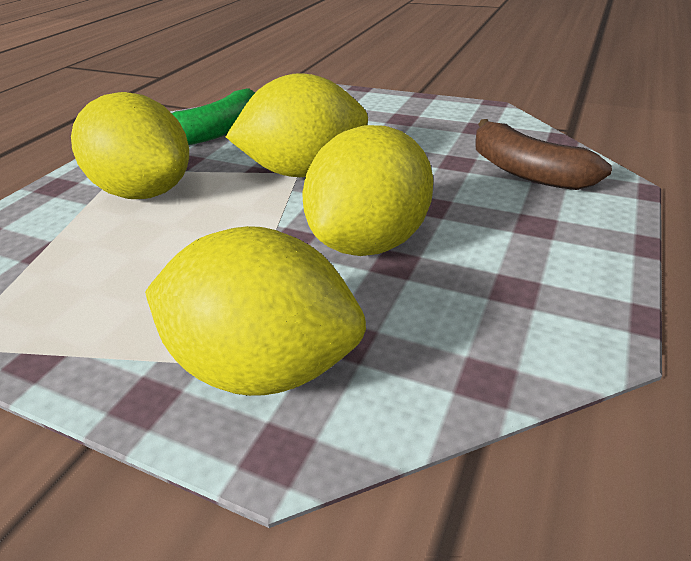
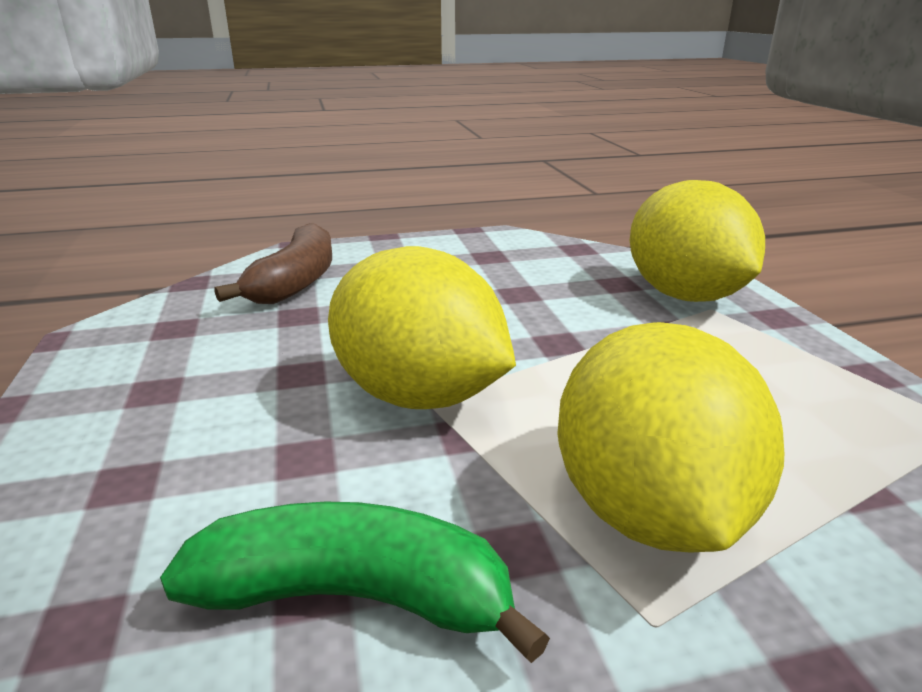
camera: 130 degrees left, 10 degrees down
(370, 242) = (508, 309): yellow lemon -> none

